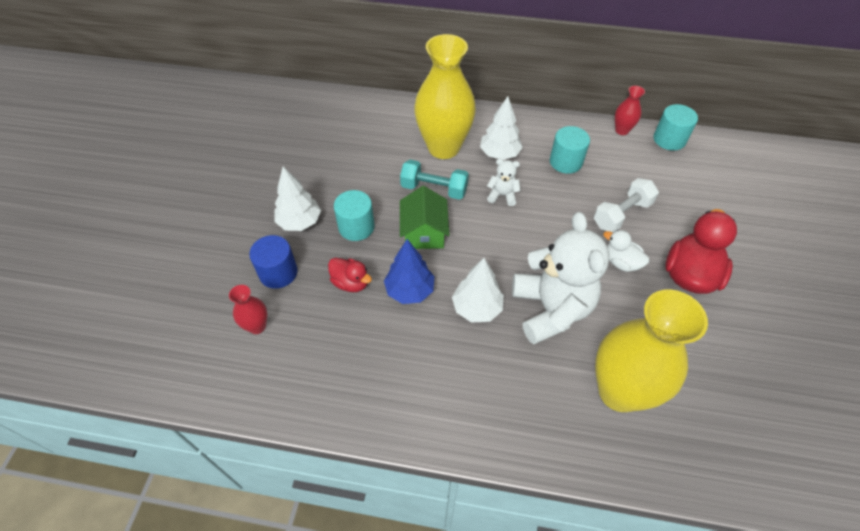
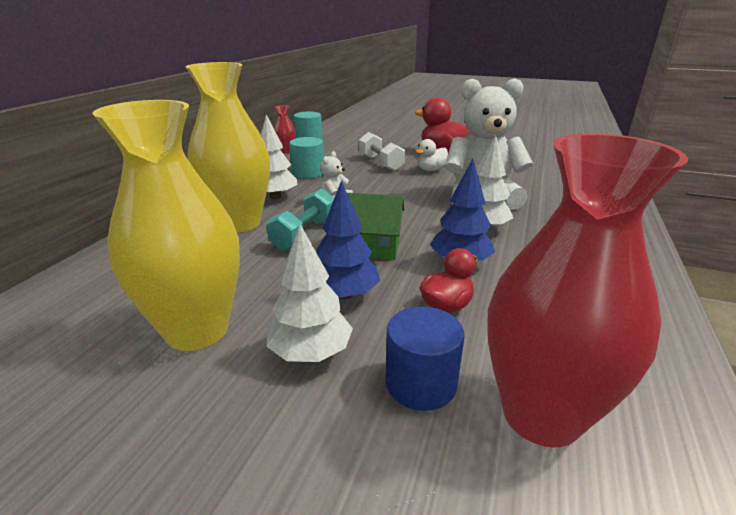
camera: 80 degrees left, 25 degrees down
(257, 326) = (541, 415): red vase -> red vase, size x2.29
(356, 227) = (344, 294): turquoise cylinder -> blue tree
(619, 391) = (555, 185): yellow vase -> yellow vase (197, 330)

